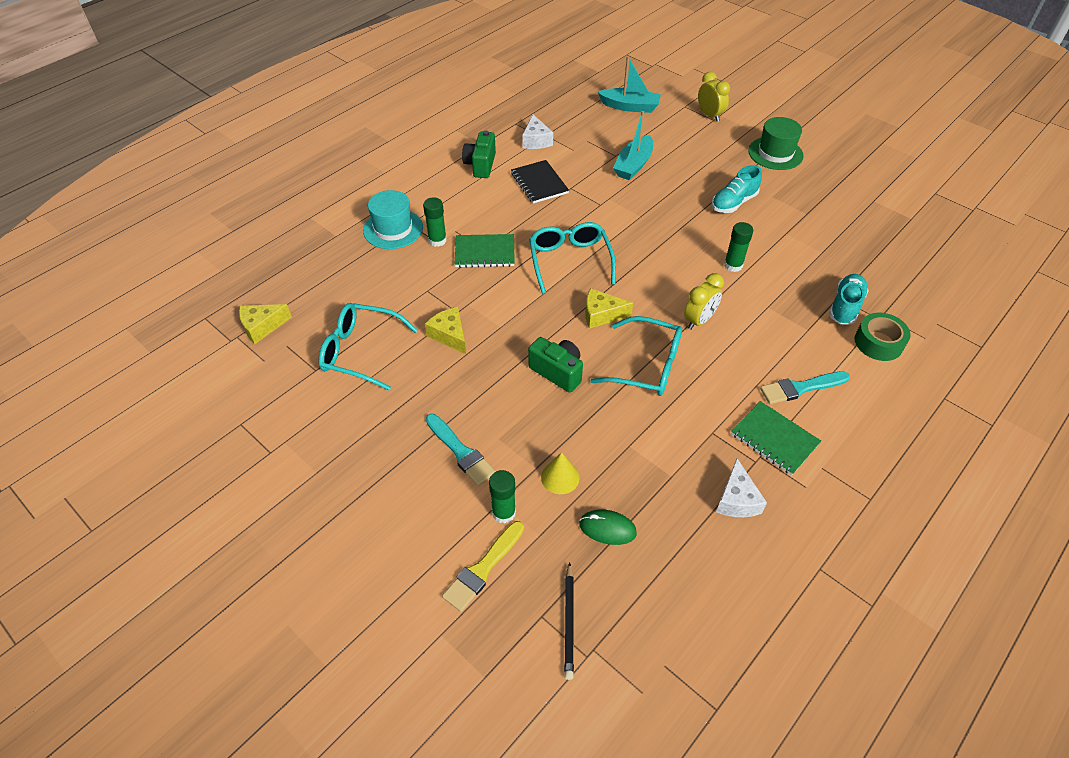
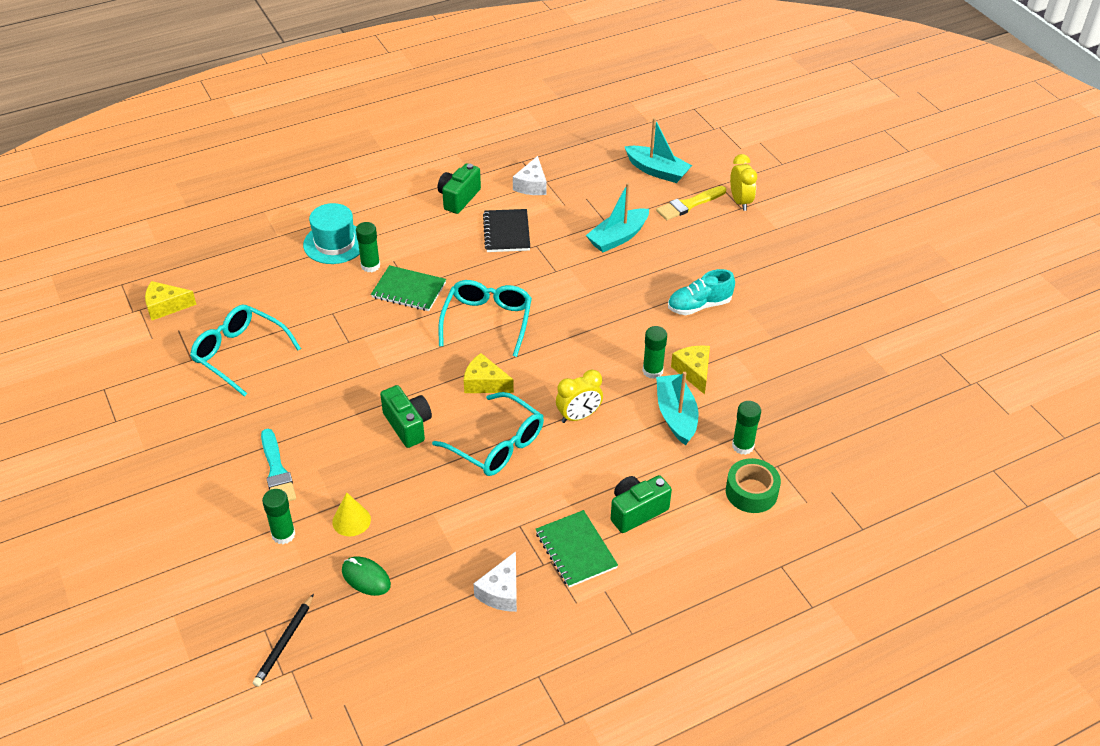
camera: 20 degrees right, 5 degrees down
(449, 335) = (328, 362): yellow cheese -> yellow cheese (693, 372)
(483, 568) = (238, 575): yellow brush -> yellow brush (689, 204)
(775, 153) = (785, 263): green hat -> none
(776, 297) = (676, 415): none -> turquoise boat
(800, 388) = (636, 511): turquoise brush -> green camera
(845, 306) = (742, 446): turquoise shoe -> green glue stick

